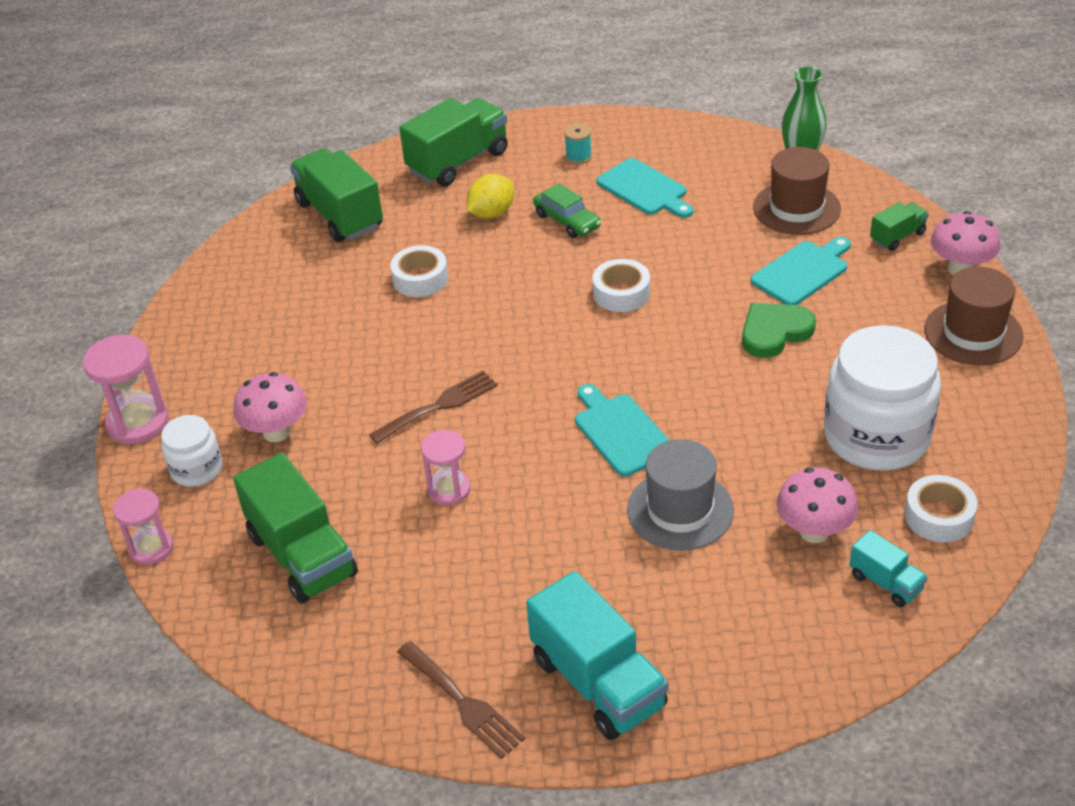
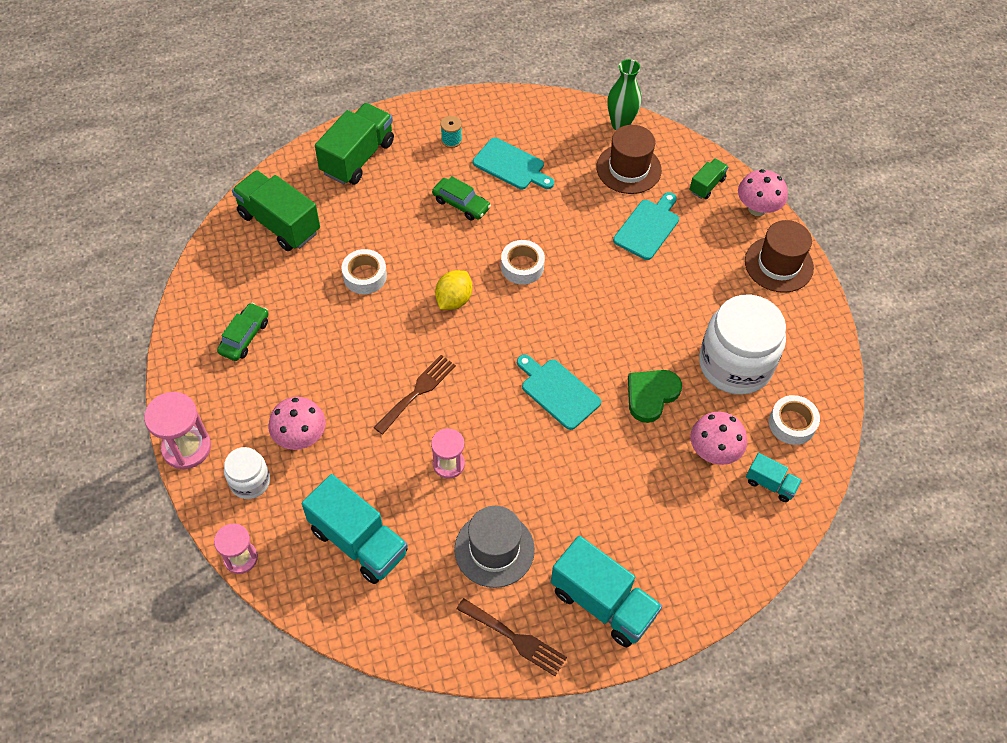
camera: 20 degrees left, 15 degrees up
(253, 321) = (245, 336): none -> green car
(302, 555) = (359, 541): green truck -> turquoise truck
(491, 213) = (400, 205): yellow lemon -> yellow lemon (454, 300)
(680, 510) = (618, 451): grey hat -> grey hat (494, 549)
(774, 332) = (642, 285): green heart -> green heart (651, 395)

